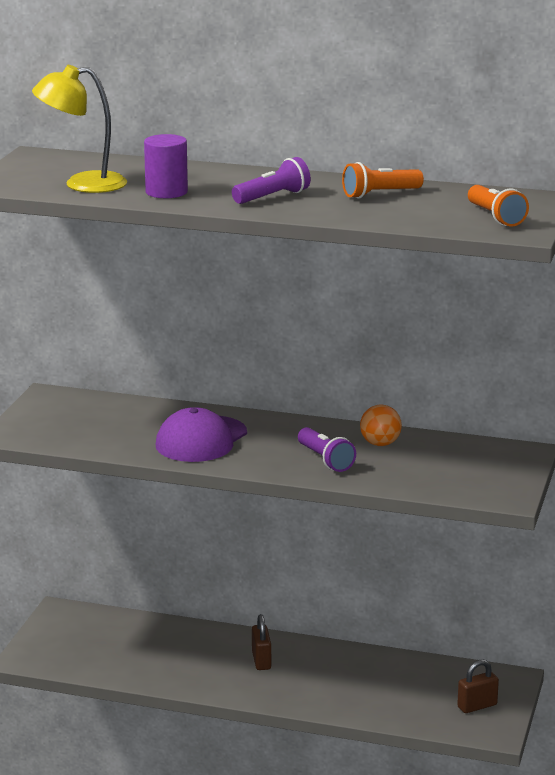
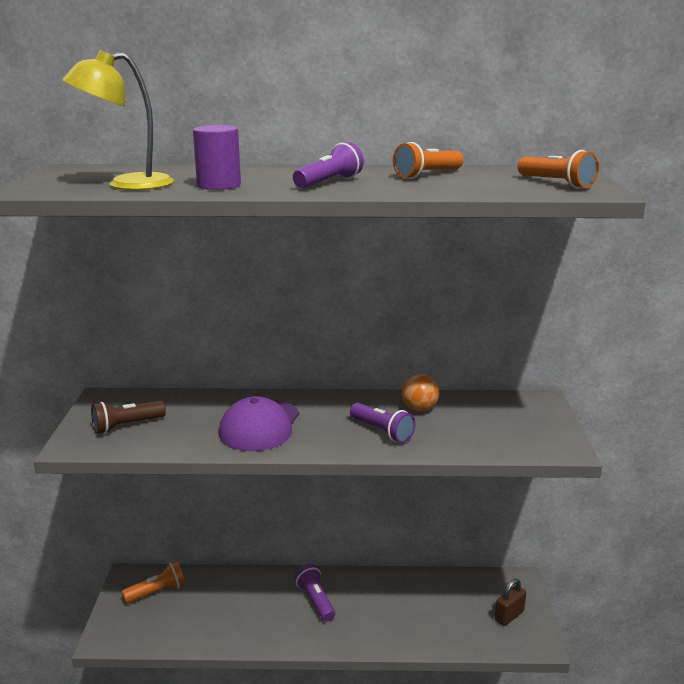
camera: 15 degrees left, 0 degrees up
(67, 424) = (127, 426): none -> brown flashlight
(88, 628) = (157, 592): none -> orange flashlight
(261, 660) = (315, 600): brown padlock -> purple flashlight

